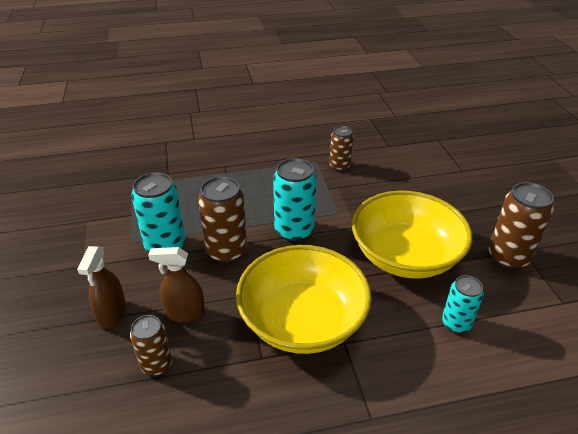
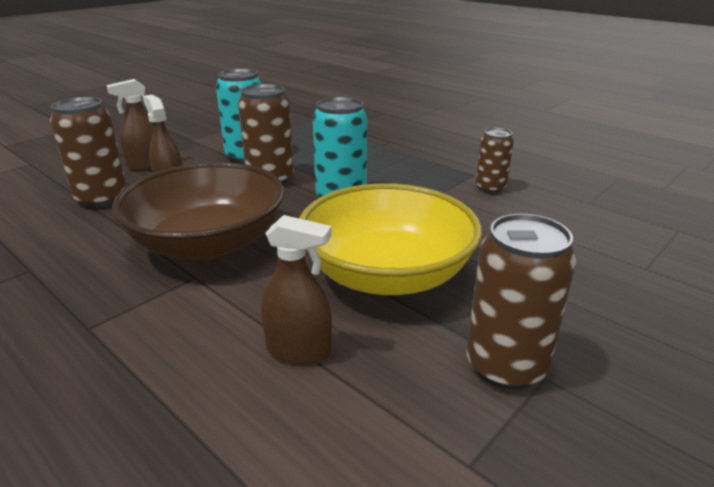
camera: 55 degrees right, 10 degrees down
(156, 364) = (102, 198): brown can -> brown can, size x1.60
(302, 320) = (208, 243): yellow bowl -> brown bowl
(456, 323) = (299, 350): turquoise can -> brown spray bottle

